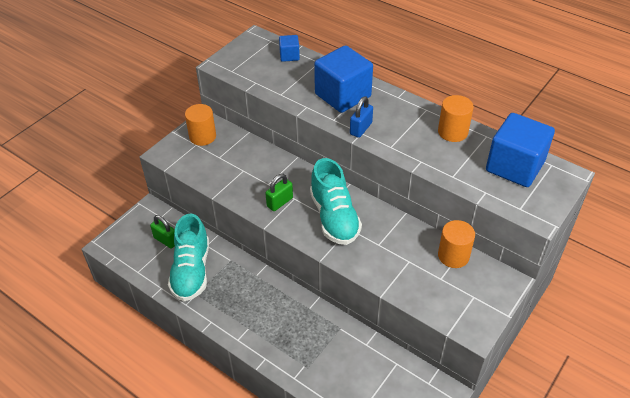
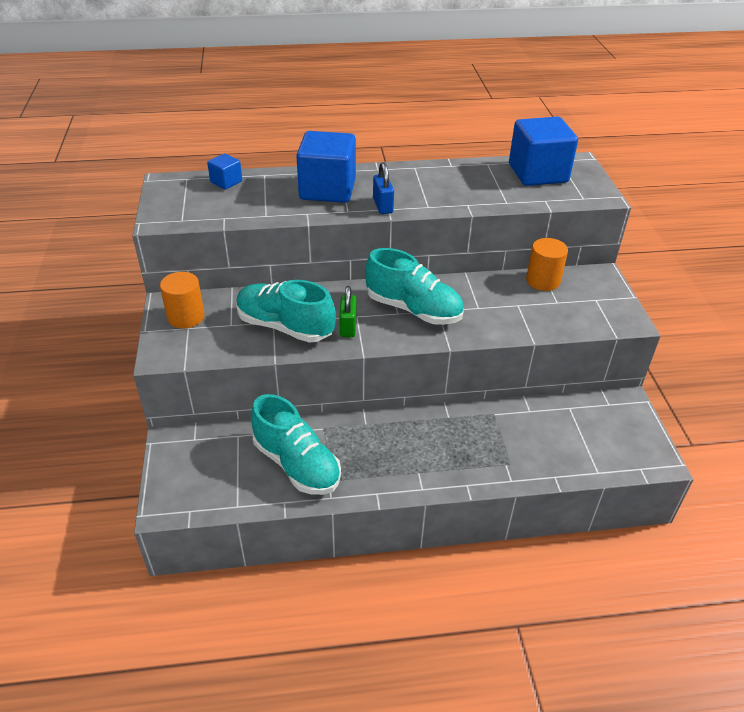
camera: 45 degrees left, 5 degrees down
(166, 240) = (230, 456): green padlock -> none
(245, 178) = (285, 326): none -> turquoise shoe
(452, 132) = (459, 172): orange cylinder -> none

